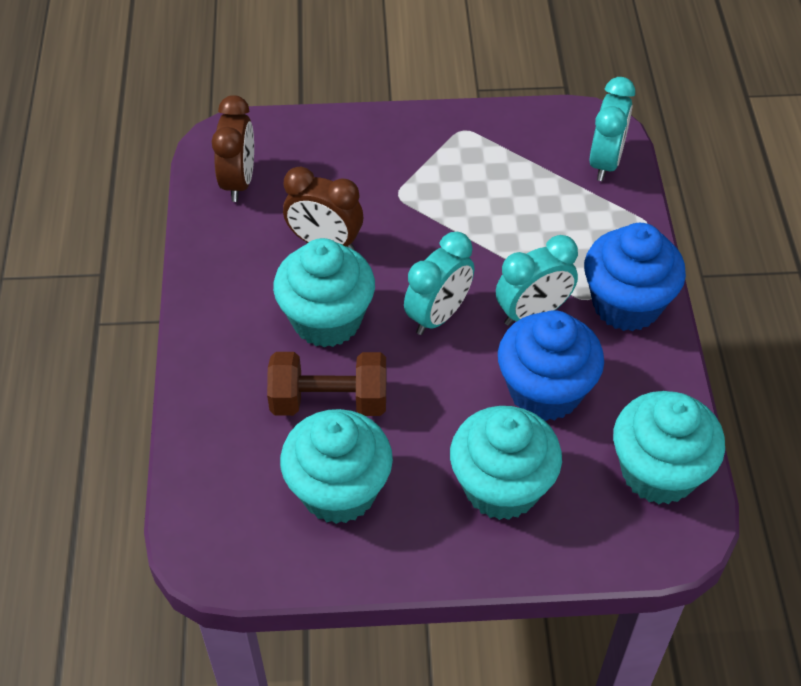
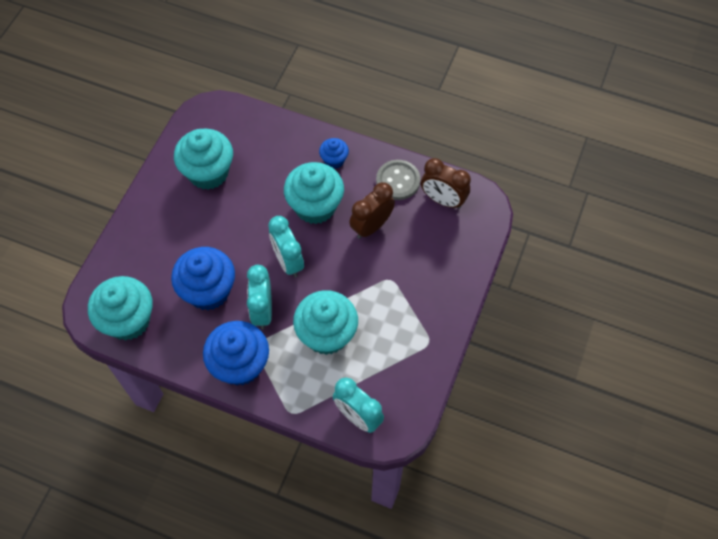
camera: 115 degrees right, 10 degrees up
(229, 329) = (334, 160): none -> blue cupcake
(230, 240) = (398, 181): none -> grey button
(329, 401) = (262, 188): brown dumbbell -> none
(501, 487) = (166, 243): turquoise cupcake -> turquoise cupcake (326, 334)

